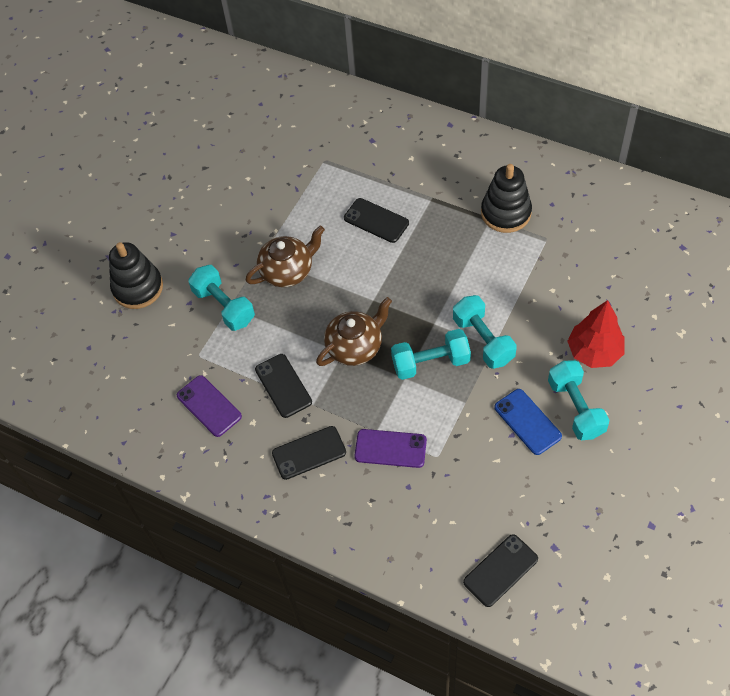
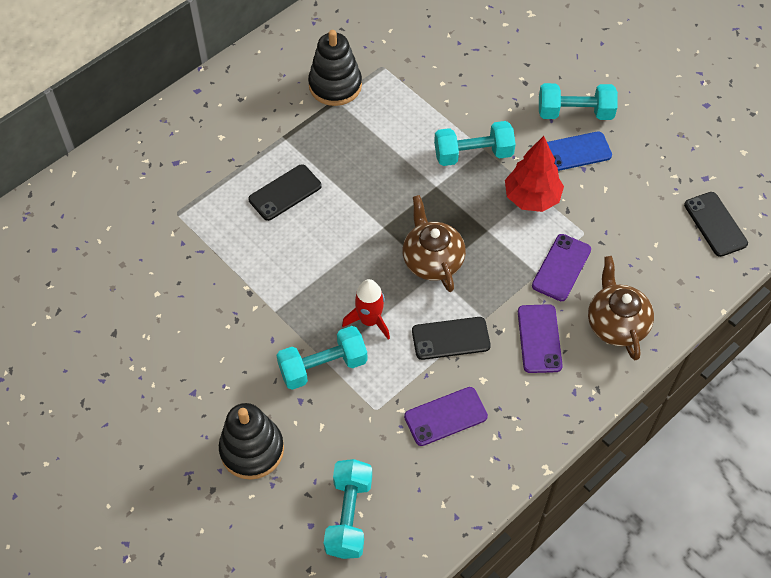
camera: 75 degrees left, 0 degrees up
(278, 322) = (369, 320): none -> red rocket
(288, 271) = (307, 292): brown teapot -> brown teapot (616, 323)
(309, 453) = (539, 339): black phone -> purple phone
(431, 363) = (479, 203): turquoise dumbbell -> turquoise dumbbell (349, 516)
(594, 352) = (523, 78): red tree -> red tree (531, 198)

